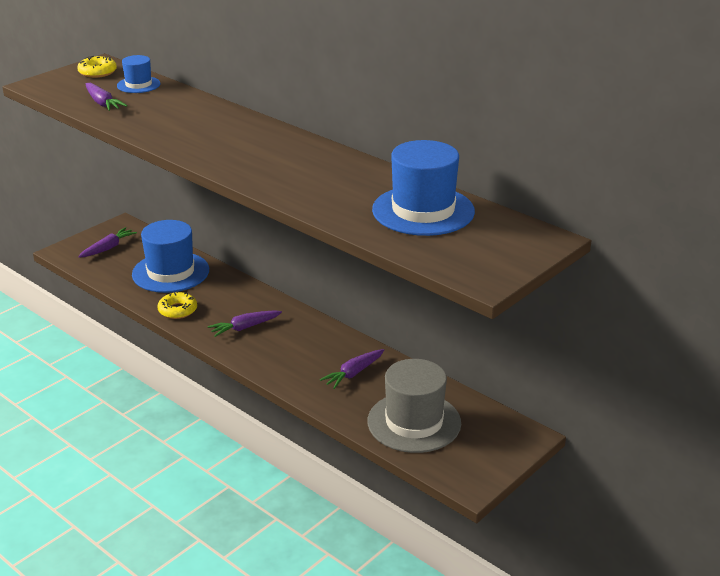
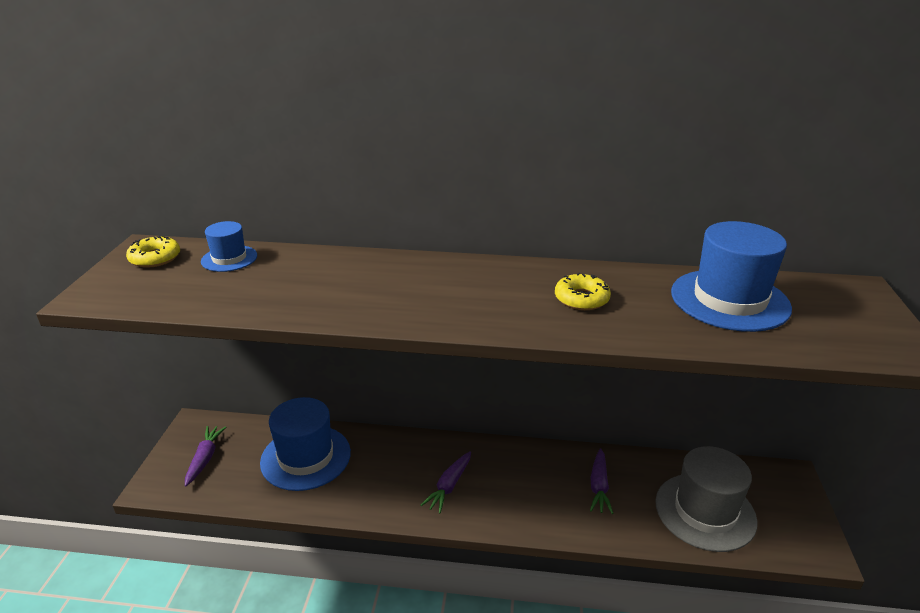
camera: 35 degrees left, 0 degrees up
(103, 103) = (215, 294): purple carrot -> none
(177, 310) = (361, 499): yellow donut -> yellow donut (581, 299)

